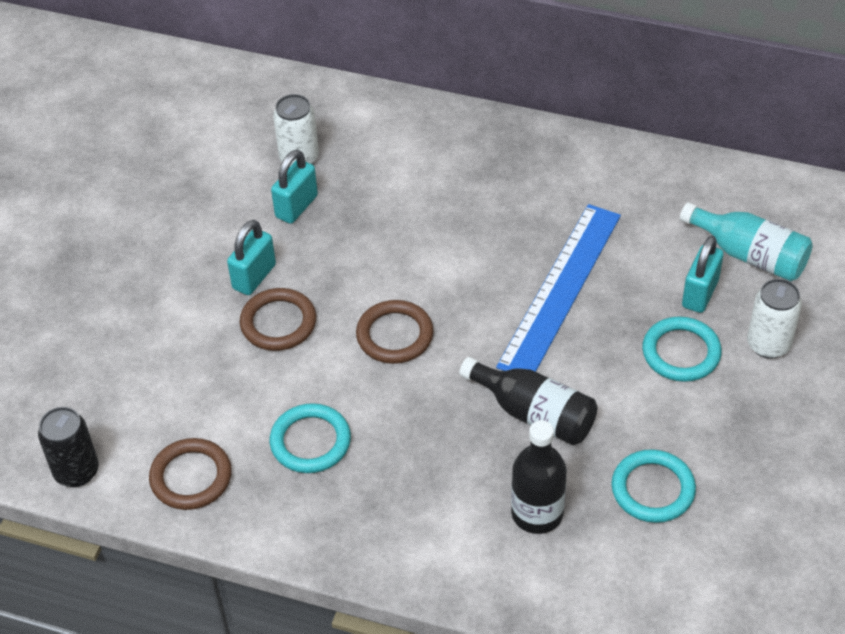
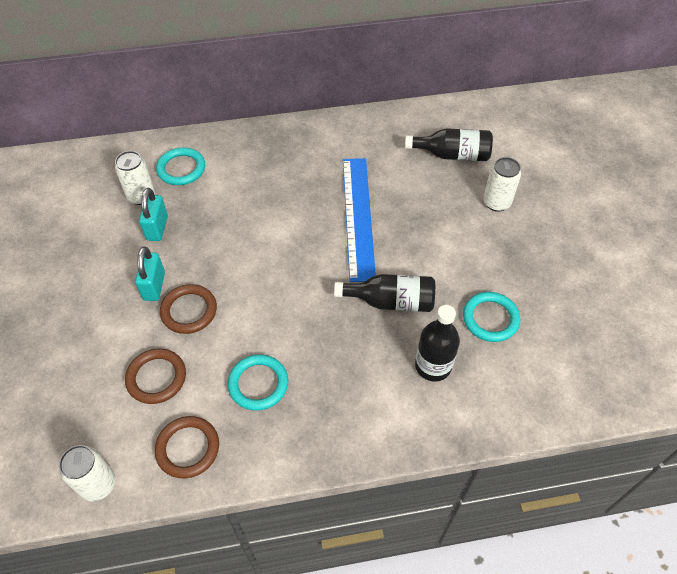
camera: 30 degrees left, 5 degrees up
(76, 471) = (98, 484): black can -> white can
(394, 335) = (272, 287): brown ring -> brown ring (156, 378)
(681, 352) = (452, 227): turquoise ring -> turquoise ring (181, 169)
(700, 293) = (440, 188): turquoise padlock -> none
(750, 255) = (452, 155): turquoise bottle -> black bottle

